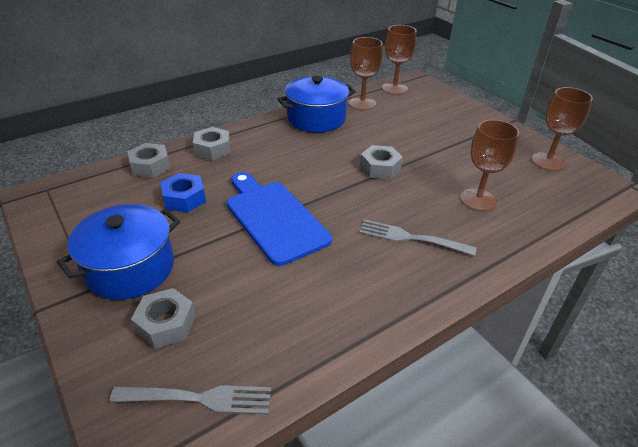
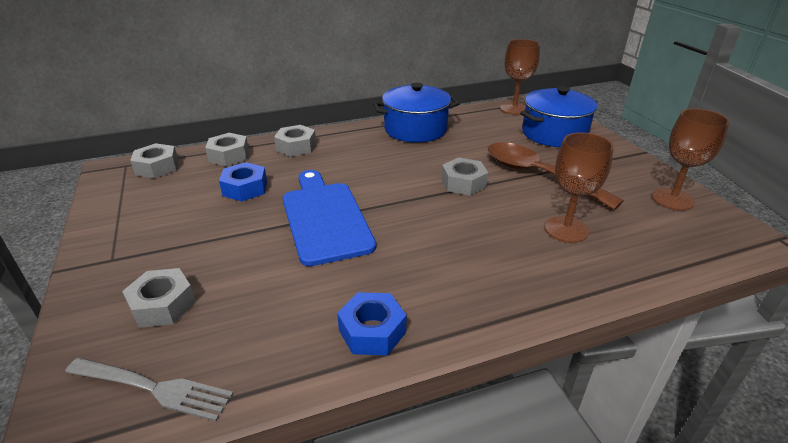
camera: 15 degrees right, 5 degrees down
(82, 187) = (157, 167): none -> grey nut
(130, 268) = (159, 246): blue pot -> blue pot (554, 134)
(361, 314) = (372, 331): none -> blue nut
(362, 103) = (472, 119): brown goblet -> none
(411, 238) = (468, 259): grey fork -> none
(438, 153) = (538, 175): none -> brown spoon

